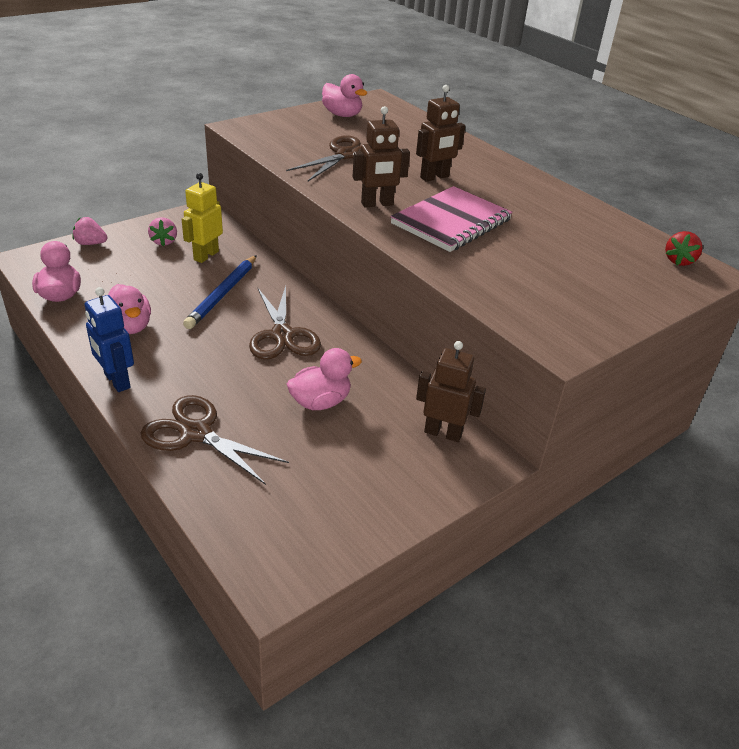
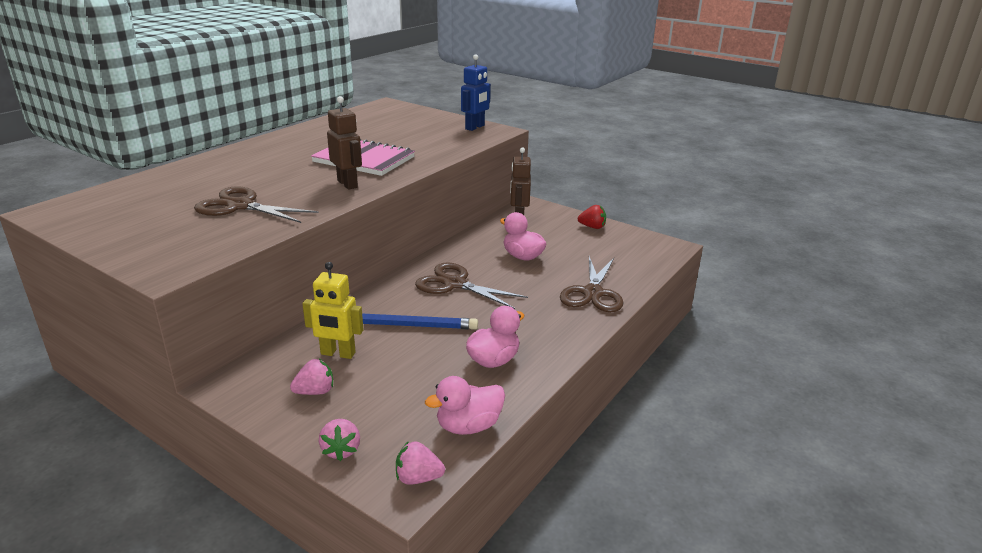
camera: 105 degrees left, 10 degrees down
(33, 265) = (418, 478): none -> pink strawberry
(116, 381) = (570, 342): blue robot -> blue robot (475, 127)
(282, 335) = (455, 284): brown scissors -> brown scissors turned 120 degrees counterclockwise
(342, 115) = (111, 222): pink duck -> none
(434, 177) = (279, 170): brown robot -> none
(679, 261) = (377, 108): red strawberry -> red strawberry (592, 227)

